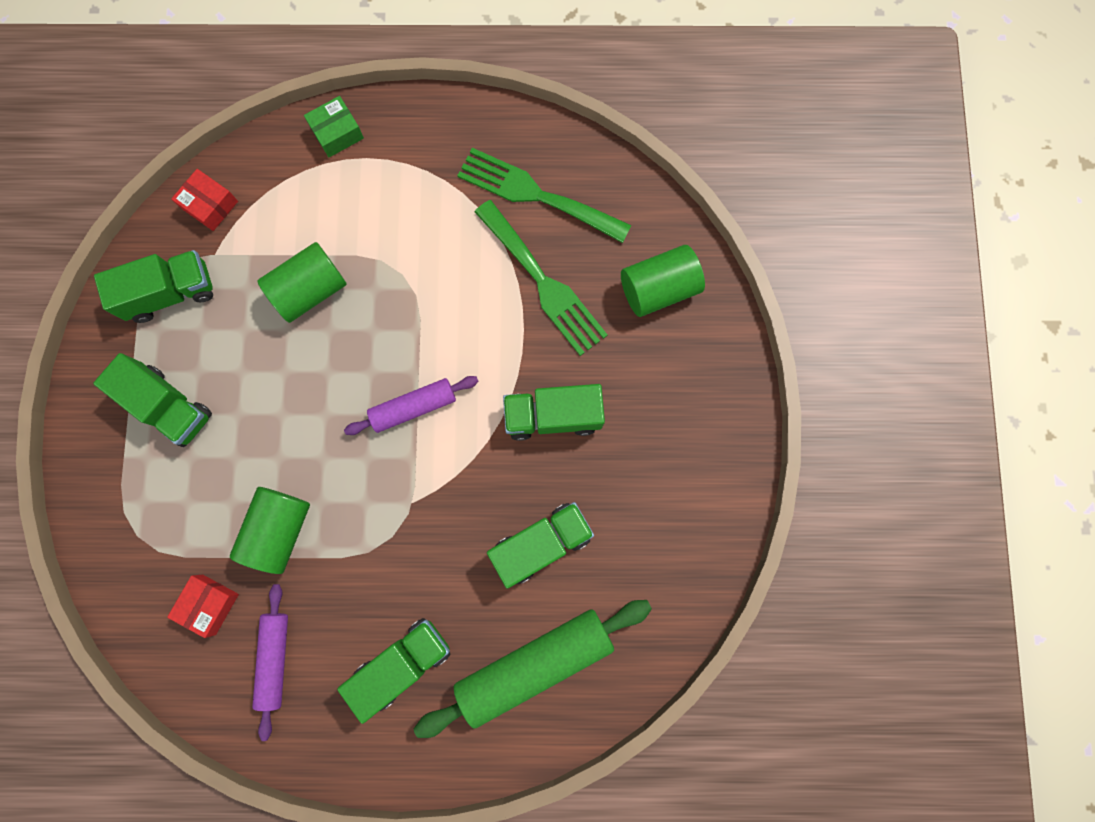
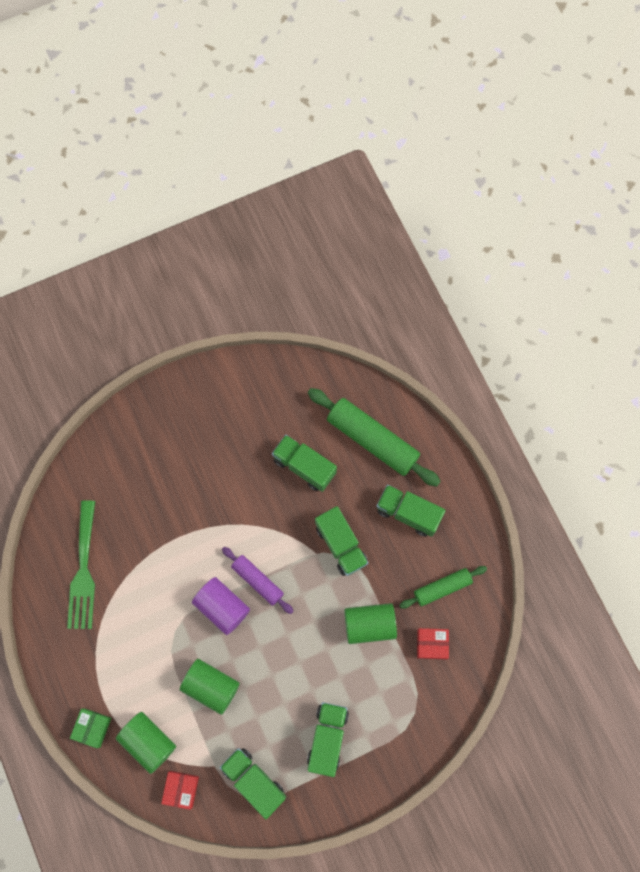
camera: 115 degrees left, 5 degrees down
(275, 658) = (442, 588): purple rolling pin -> green rolling pin
(337, 133) = (92, 728): green box -> green box turned 75 degrees clockwise
(402, 346) = (222, 607): none -> purple cylinder
(543, 283) = (142, 538): green fork -> none
(553, 416) = (225, 494): green truck -> green truck (341, 545)
(658, 289) = (116, 467): green cylinder -> green cylinder (149, 741)

